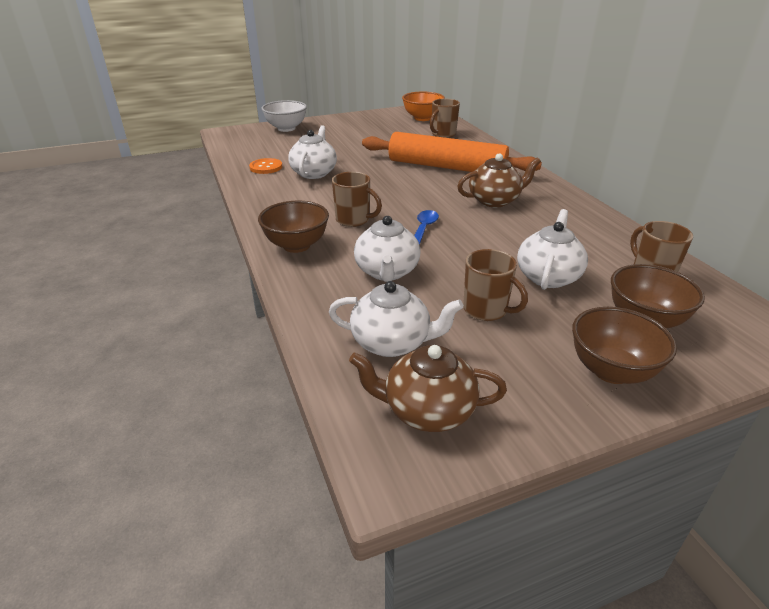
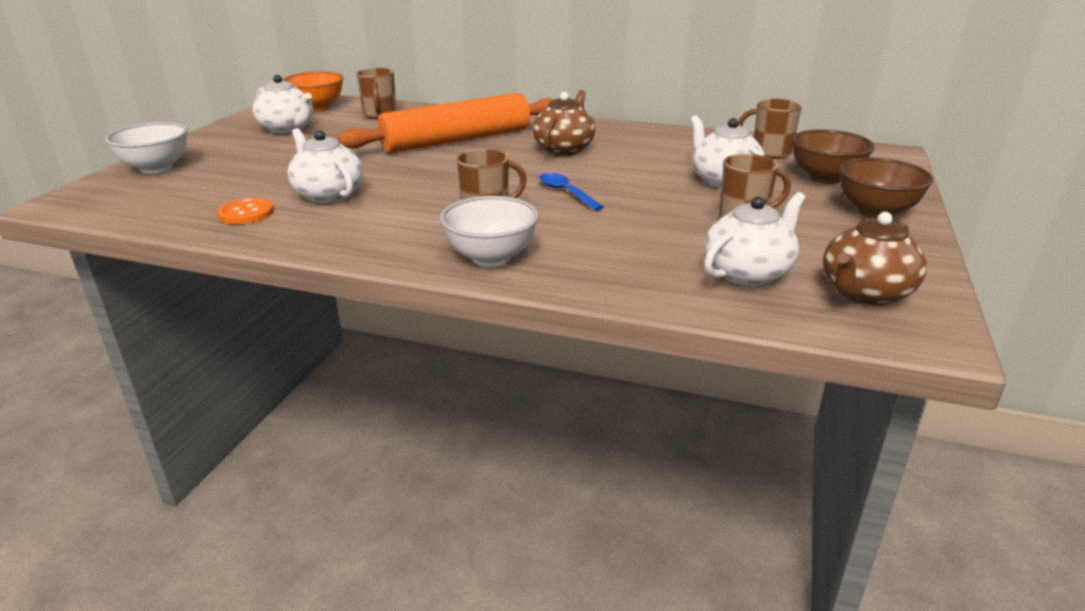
camera: 50 degrees left, 5 degrees down
(296, 245) = (491, 258): brown bowl -> white bowl
(387, 272) = (621, 234): white teapot -> white teapot (288, 129)

